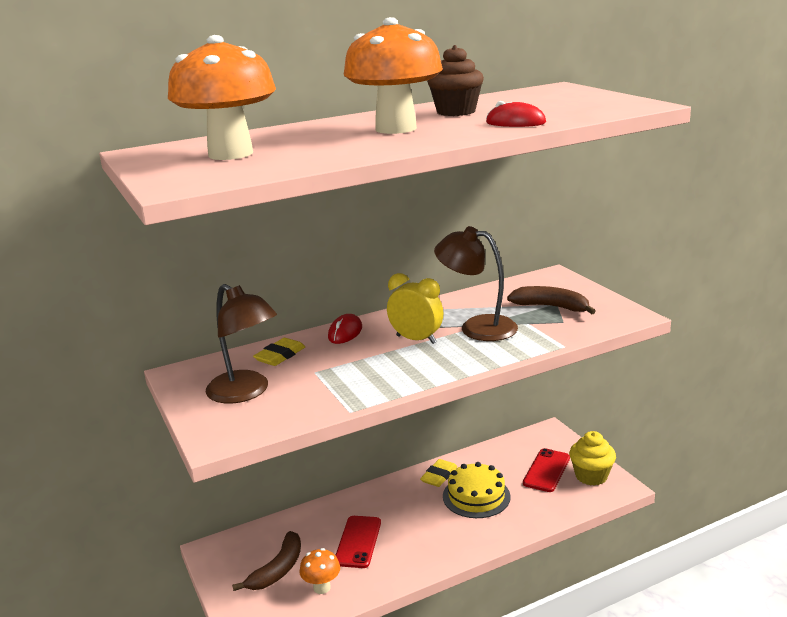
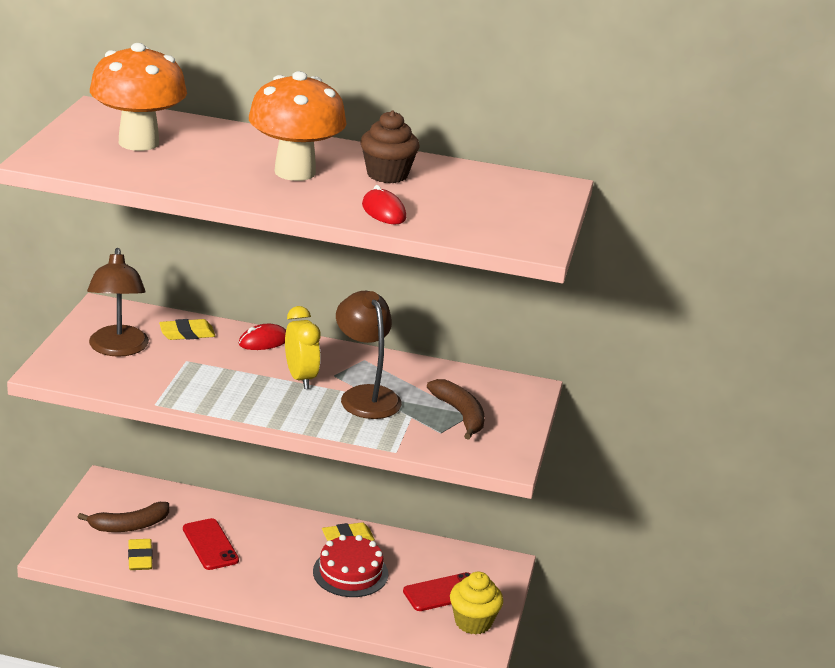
camera: 35 degrees right, 5 degrees up
(322, 587) = (140, 558): orange mushroom -> yellow eraser
(358, 542) = (210, 544): red phone -> red phone turned 75 degrees counterclockwise
(476, 496) = (350, 572): yellow cake -> red cake

